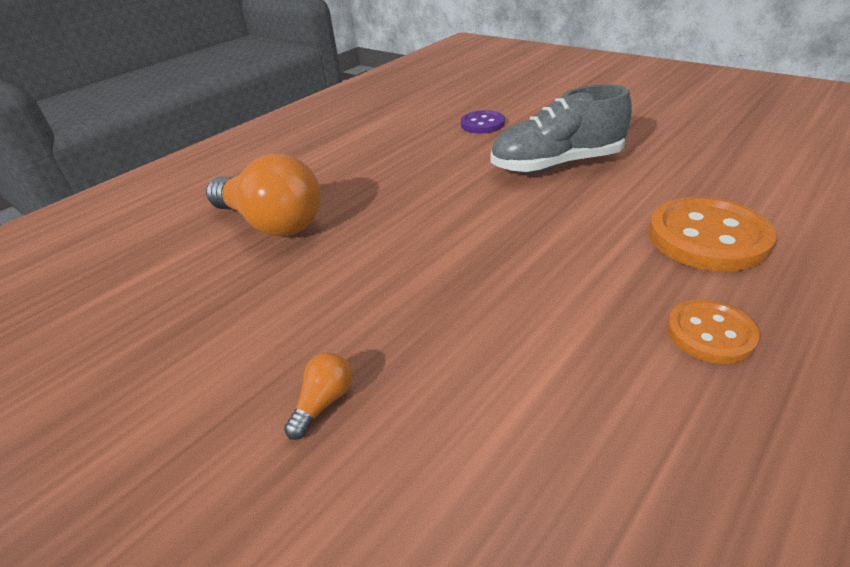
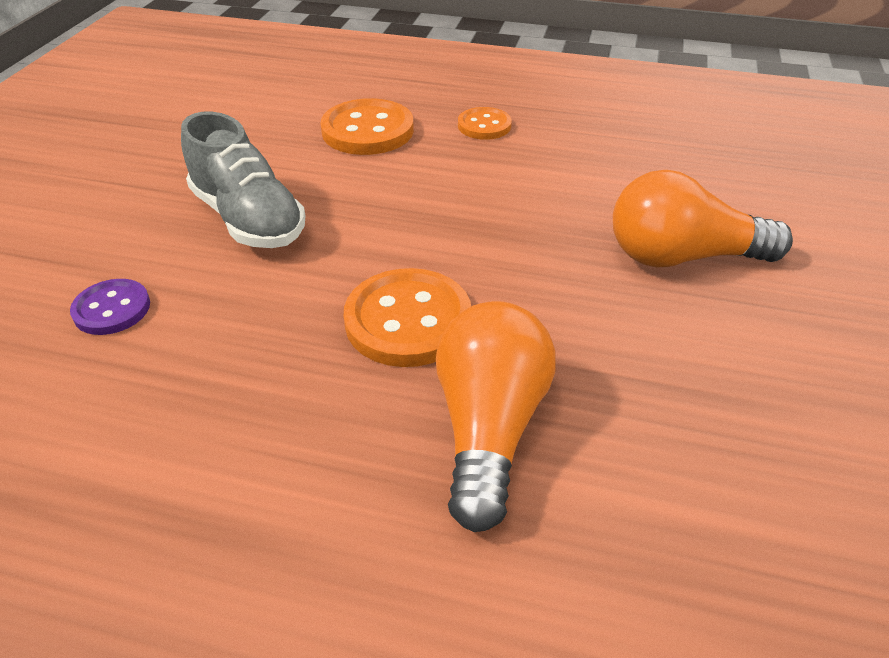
camera: 120 degrees left, 5 degrees up
(324, 402) = (681, 257): orange light bulb -> orange light bulb, size x2.46
(387, 212) = (408, 321): none -> orange button

